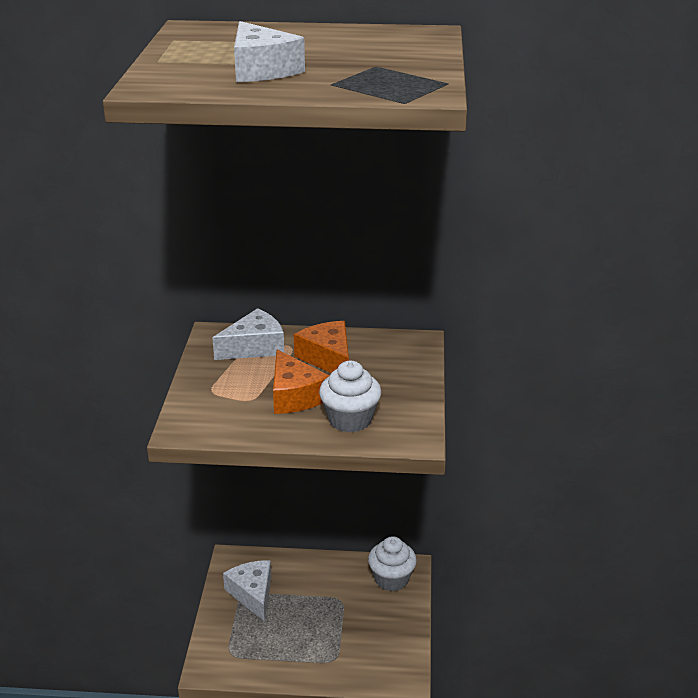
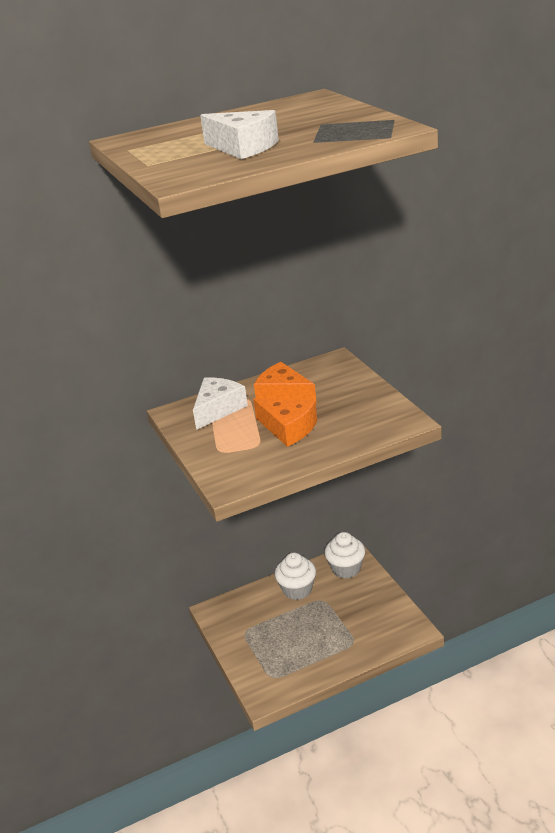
camera: 25 degrees left, 0 degrees up
(252, 594) = (252, 627): white cheese -> none
(350, 419) = (347, 428): white cupcake -> white cupcake (297, 589)

